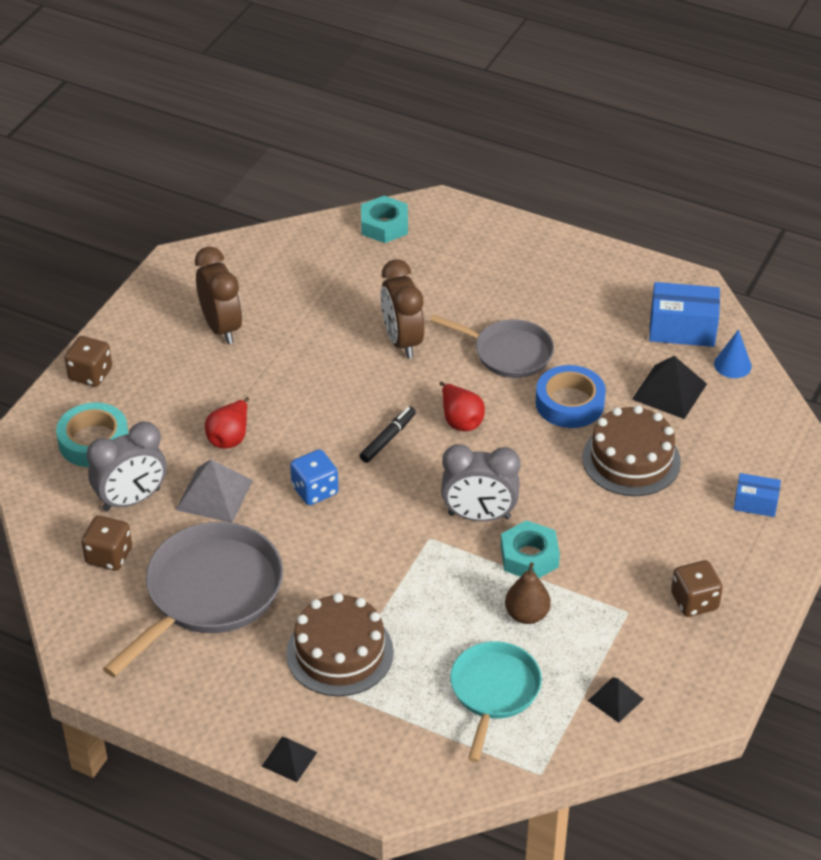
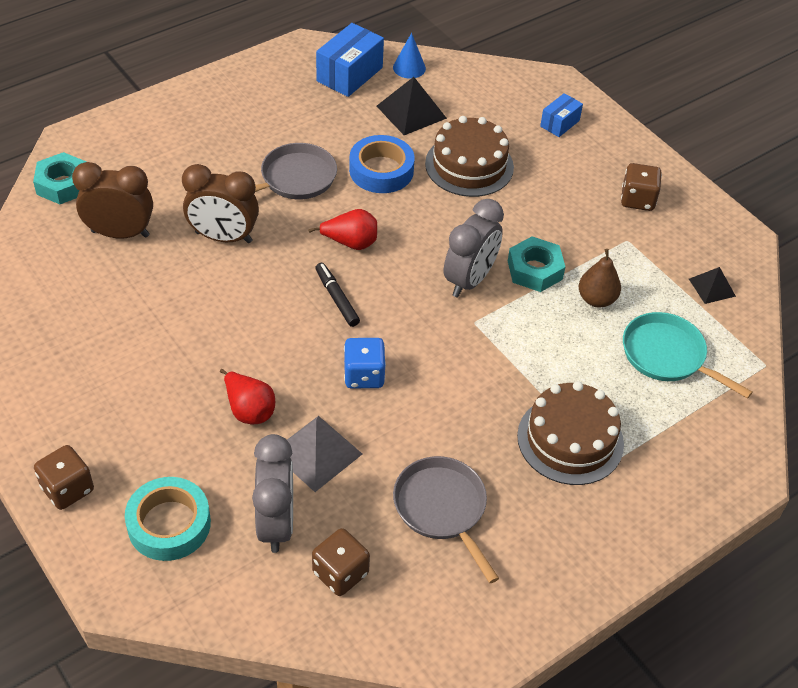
camera: 65 degrees left, 5 degrees up
(209, 594) = (442, 509): grey pan -> grey pan, size x0.64
(221, 327) = (93, 355): brown clock -> brown clock (120, 233)
(289, 759) = (674, 528): black pyramid -> none

